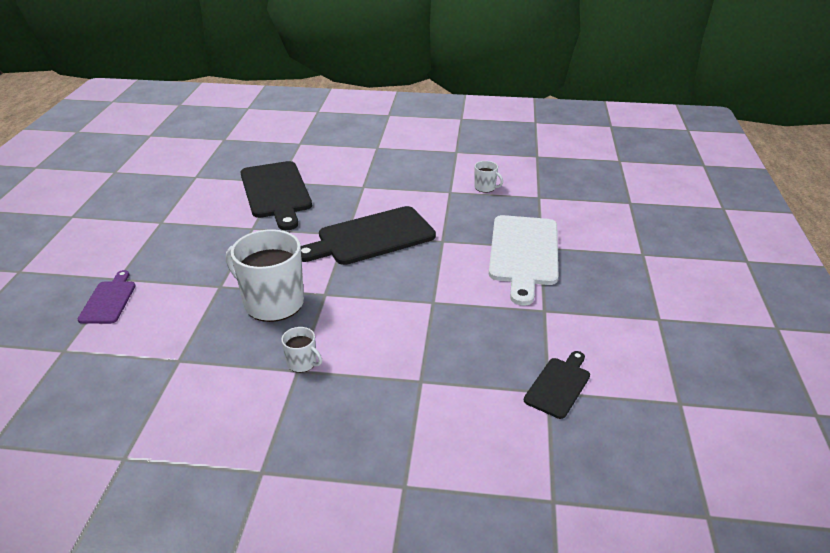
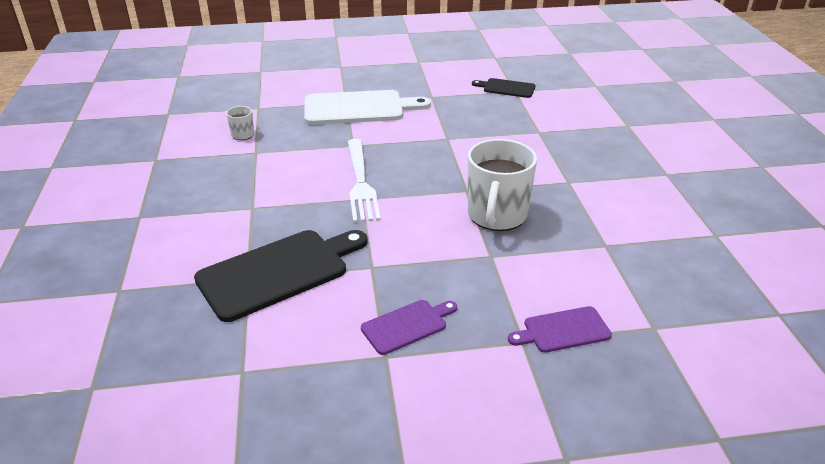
camera: 105 degrees left, 0 degrees up
(179, 234) = (407, 326): none -> purple cutting board
(302, 363) = (559, 182): white mug -> none
(371, 237) = (361, 183): black cutting board -> white fork

